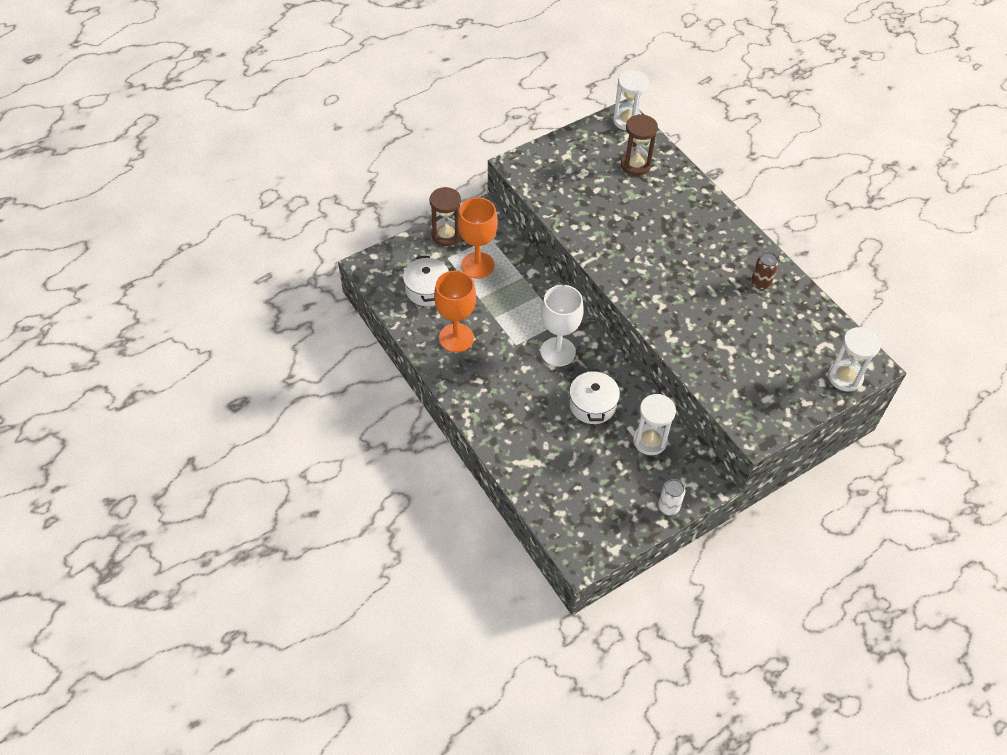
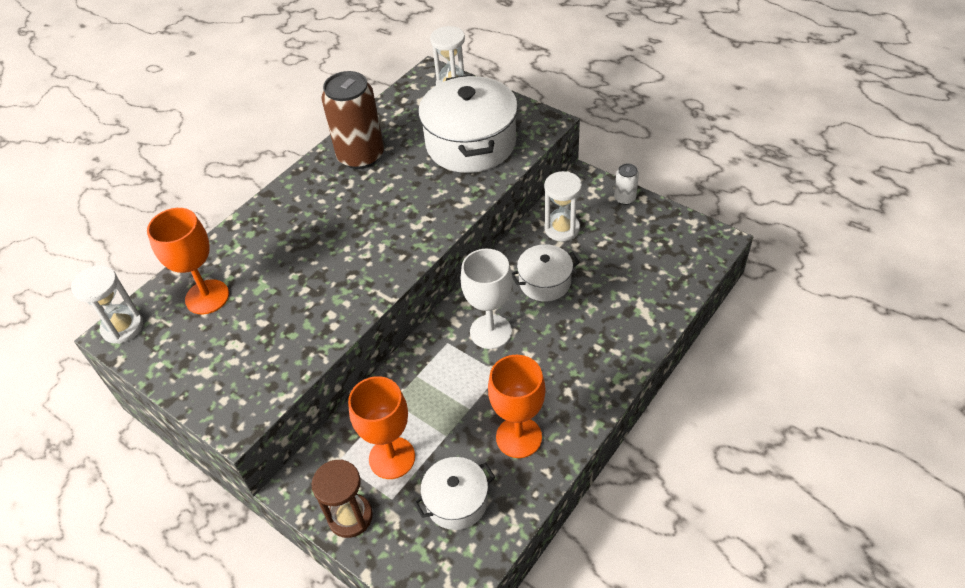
camera: 105 degrees left, 5 degrees down
(635, 165) = (207, 297): brown hourglass -> orange goblet
(747, 364) = (471, 143): none -> white pot
(760, 283) = (361, 156): brown can -> brown can, size x2.18

